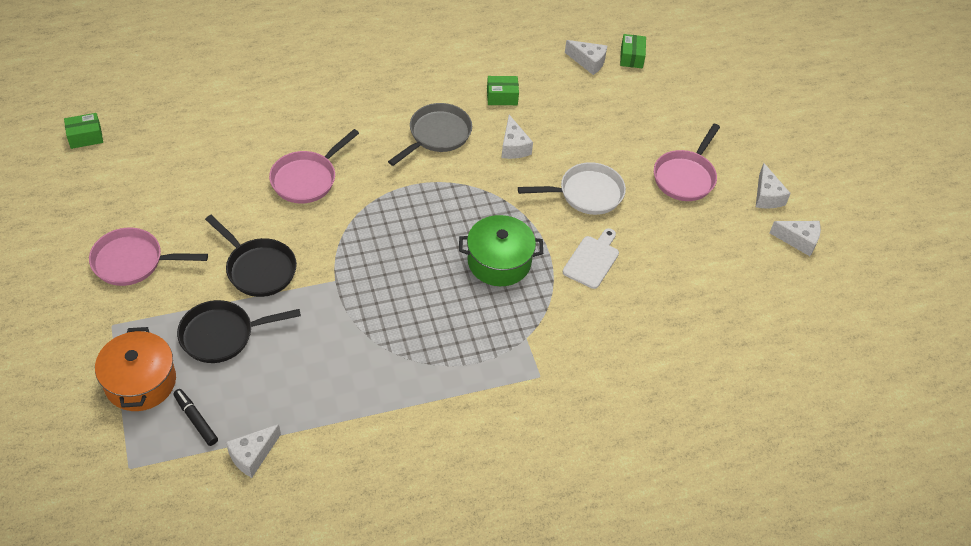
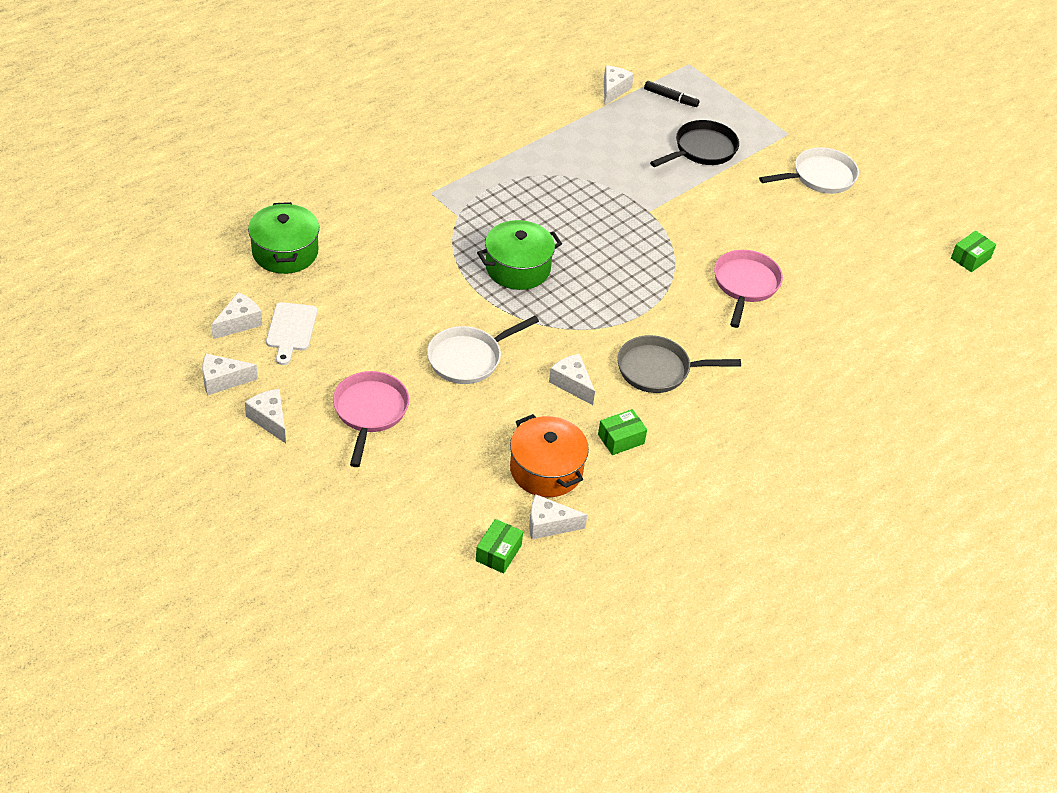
camera: 155 degrees right, 5 degrees down
(133, 261) = (820, 177): pink pan -> white pan
(140, 382) = (731, 107): orange pot -> orange pot (546, 469)
(258, 269) = (718, 201): black pan -> none
(437, 135) = (658, 370): grey pan -> grey pan turned 75 degrees clockwise
(592, 260) = (431, 296): white cutting board -> white cutting board (291, 330)
(631, 57) = (498, 553): green box -> green box turned 45 degrees clockwise
(713, 352) = (285, 252): none -> green pot
(774, 290) = (239, 323): none -> white cheese

